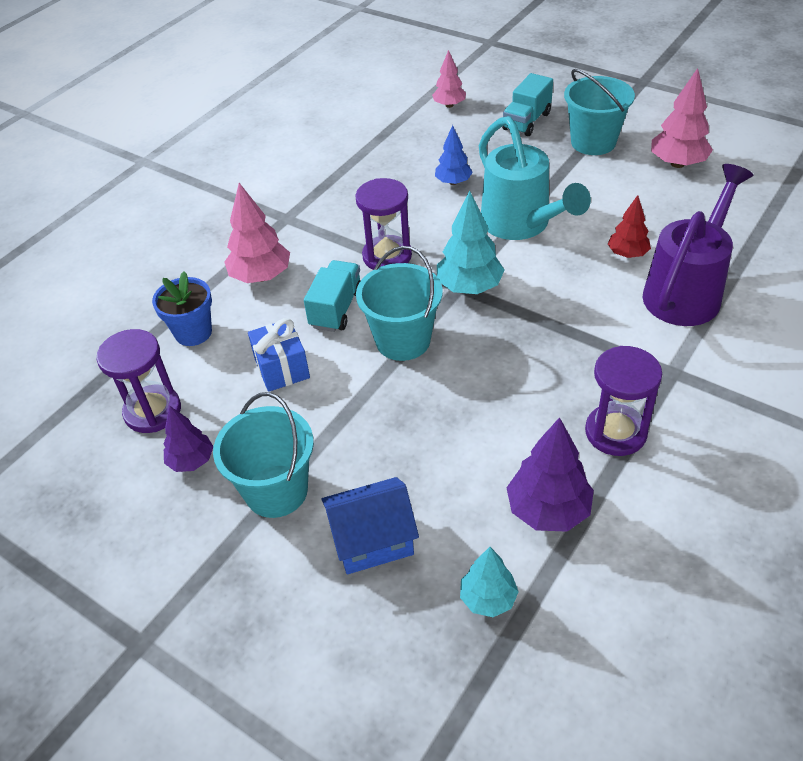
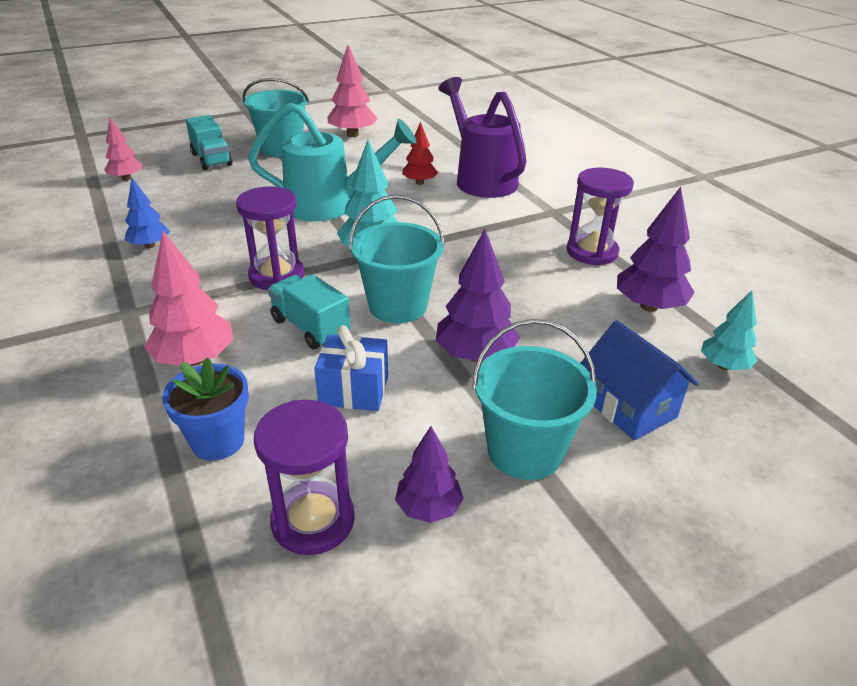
camera: 65 degrees left, 10 degrees down
(372, 415) = (475, 355): none -> purple tree
(372, 540) = (629, 407): blue house -> blue house turned 45 degrees counterclockwise
(453, 182) = (231, 213): blue tree -> blue tree (150, 245)

